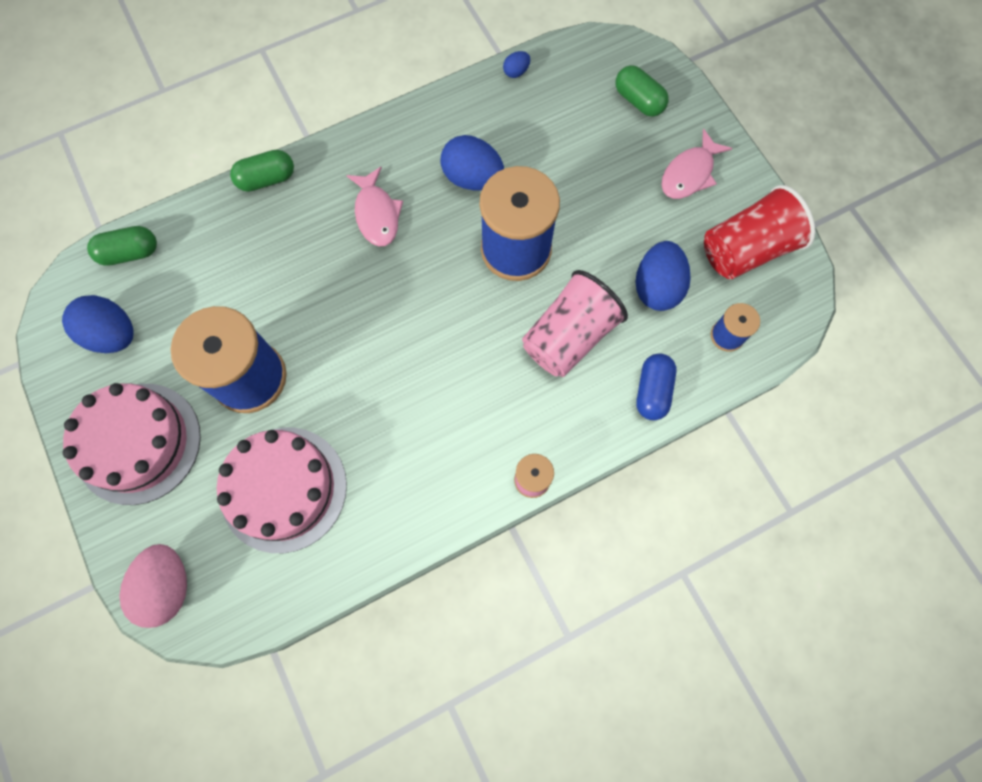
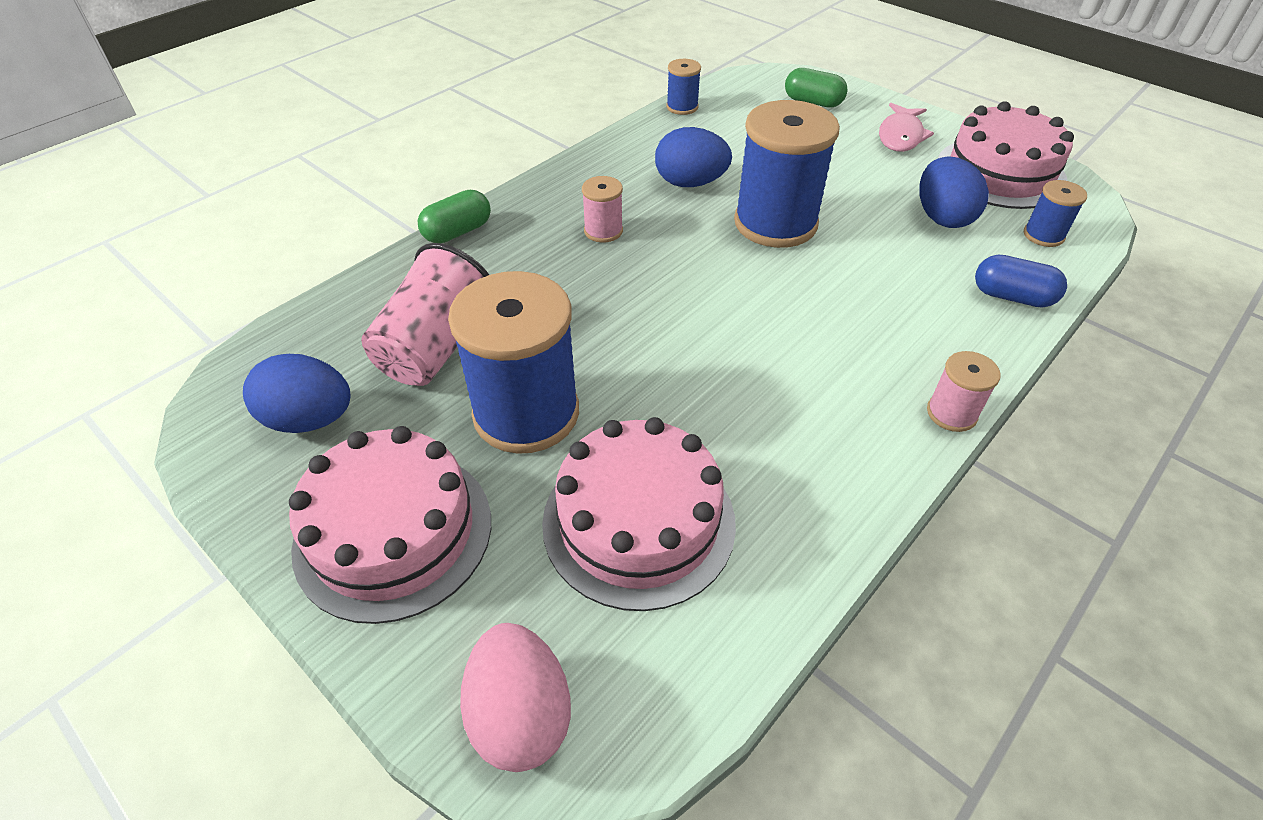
camera: 20 degrees left, 25 degrees down
(130, 253) = (306, 333): green capsule -> none
(377, 214) = (603, 231): pink fish -> pink spool
(516, 72) = (682, 107): blue egg -> blue spool
(569, 337) = (886, 276): pink cup -> pink cup (437, 347)
(652, 391) = (1012, 297): blue capsule -> blue capsule turned 60 degrees counterclockwise
(746, 249) = (1000, 172): red cup -> pink cake

